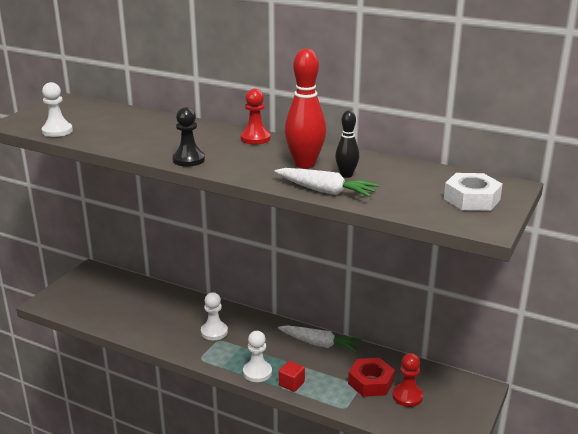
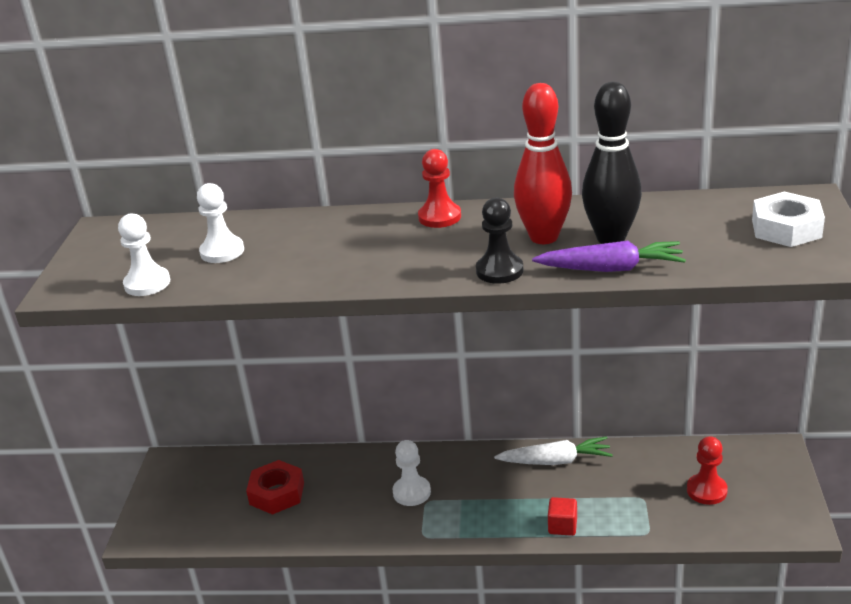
camera: 20 degrees left, 5 degrees up
(188, 160) = (387, 274): black pawn -> black pawn (499, 271)
(257, 372) = (509, 527): white pawn -> white pawn (222, 251)
(325, 191) = (610, 268): white carrot -> purple carrot
(346, 175) = (611, 238): black bowling pin -> black bowling pin, size x1.78
(370, 382) = (652, 488): red nut -> red nut (277, 493)

